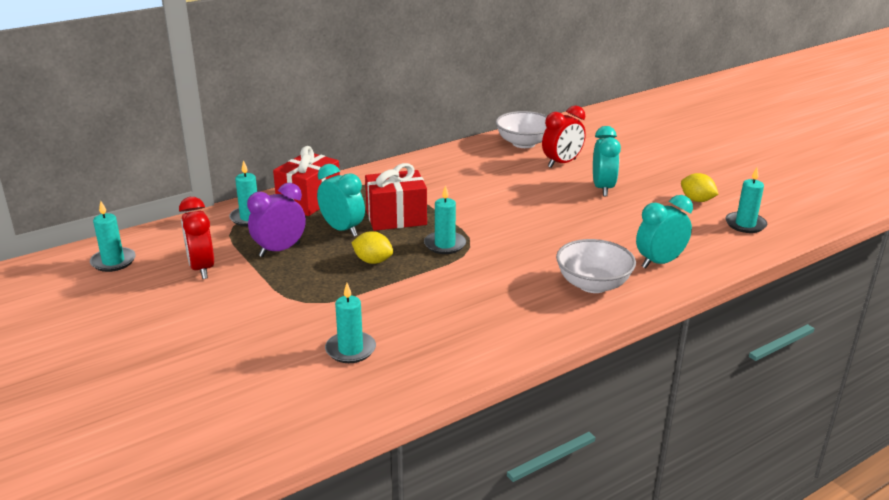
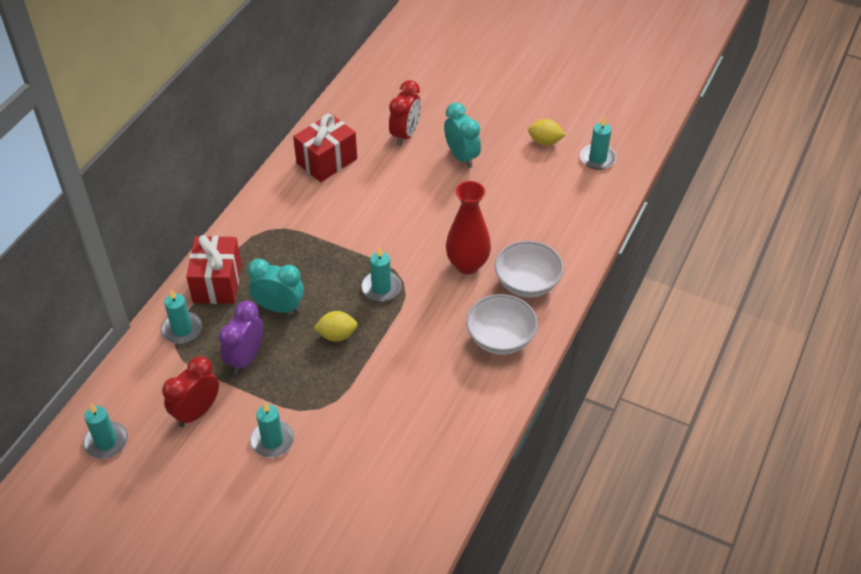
camera: 30 degrees left, 20 degrees up
(202, 268) = (196, 412): red clock -> red clock turned 90 degrees clockwise
(350, 350) = (397, 441): turquoise candle -> turquoise candle (272, 441)
(396, 218) = (314, 272): red gift -> red gift (327, 161)
(523, 143) = (352, 118): white bowl -> white bowl (500, 338)
(543, 254) = (467, 265): none -> red vase
(659, 262) = (560, 234): turquoise clock -> none

